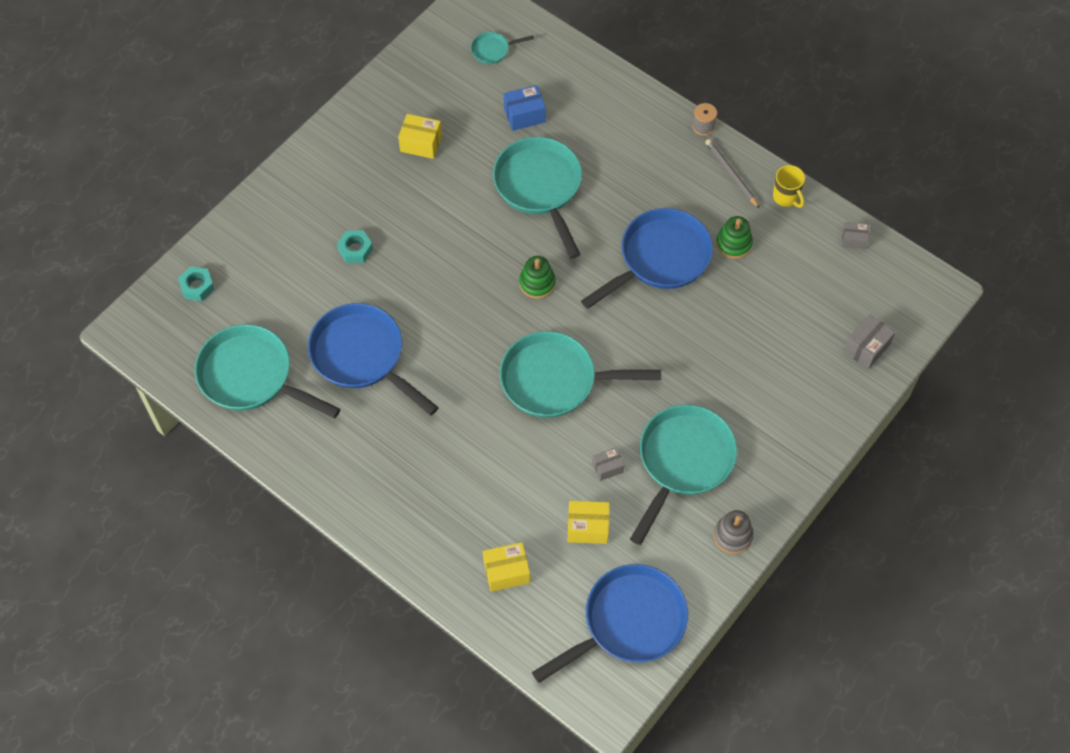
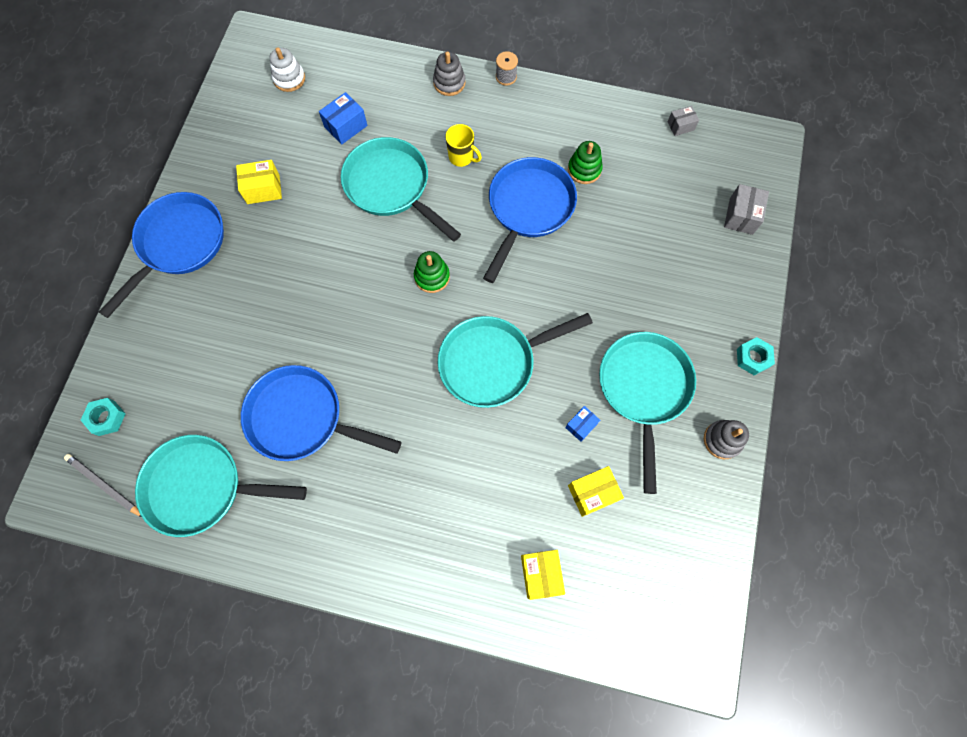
camera: 25 degrees left, 10 degrees up
(355, 250) = (247, 315): turquoise nut -> turquoise nut (753, 358)
(493, 50) = (289, 79): turquoise pan -> white stacking toy
(506, 572) = (541, 574): yellow box -> yellow box turned 60 degrees counterclockwise
(607, 467) = (581, 425): grey box -> blue box
(628, 622) = (676, 570): blue pan -> blue pan (179, 244)
(644, 111) = (449, 83): none -> grey stacking toy
(731, 174) = (550, 109): grey pencil -> grey pencil (104, 485)
(786, 197) = (606, 111): yellow mug -> yellow mug (461, 157)

